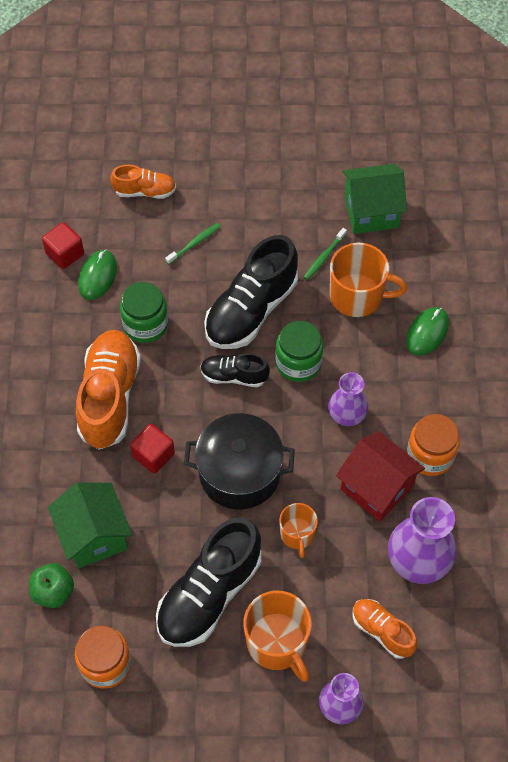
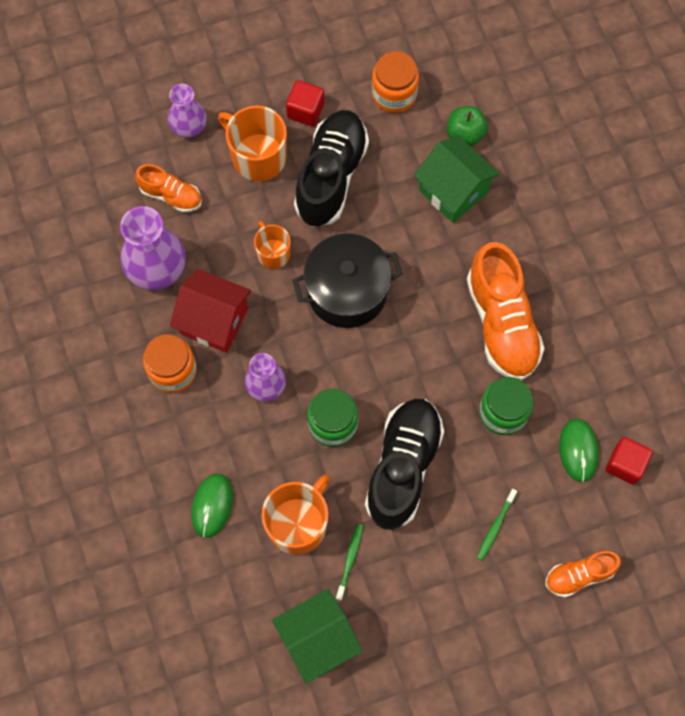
camera: 160 degrees right, 10 degrees up
(153, 455) = (434, 281): red cube -> red cube (305, 110)
(234, 376) = (391, 387): black shoe -> none
(357, 296) = (298, 524): orange mug -> orange mug turned 135 degrees clockwise

